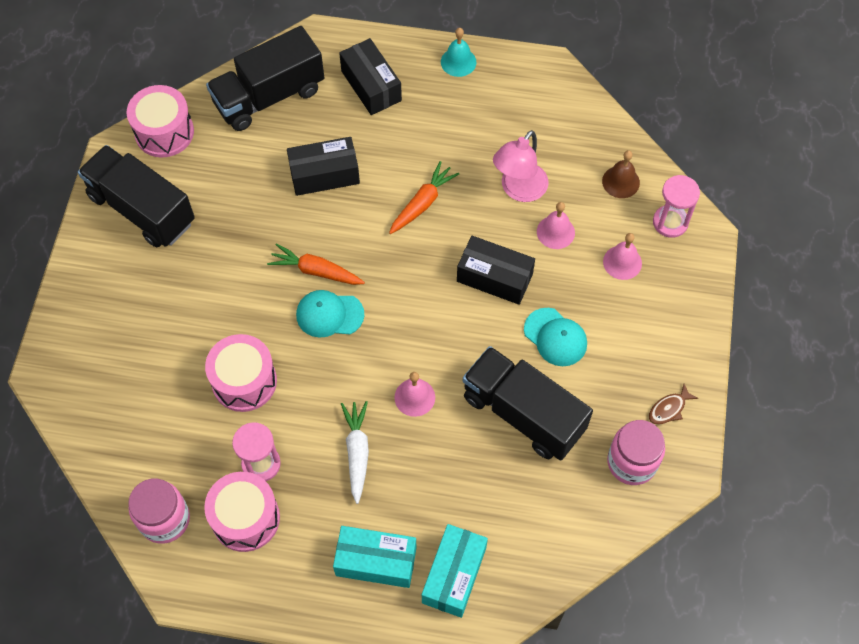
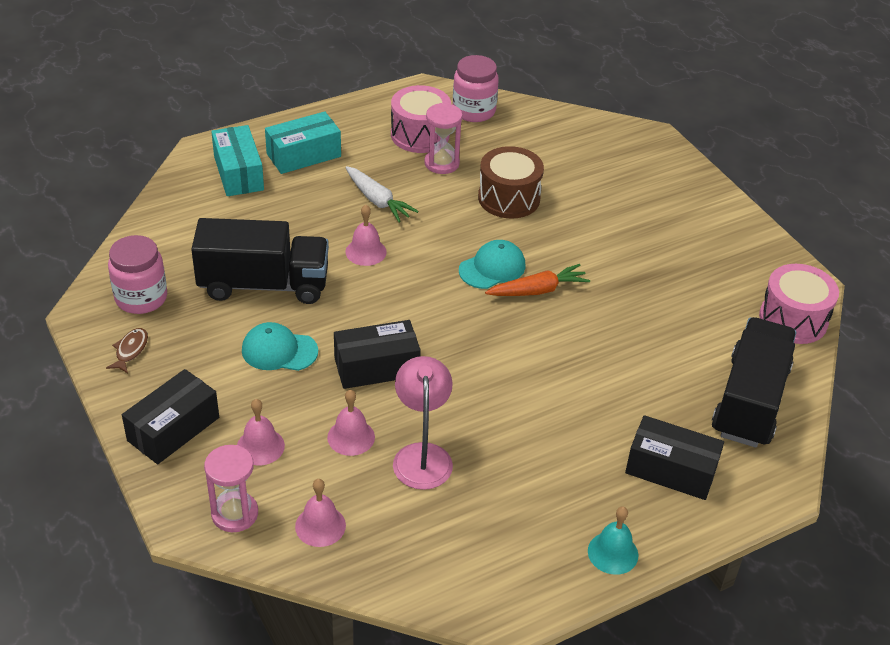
camera: 140 degrees right, 20 degrees down
(142, 209) = (729, 257): black truck -> none
(244, 381) = (509, 198): pink drum -> brown drum
(324, 174) = (618, 364): black box -> black box (173, 429)
(422, 203) = (503, 391): orange carrot -> none
(620, 182) = (320, 526): brown bell -> pink bell

